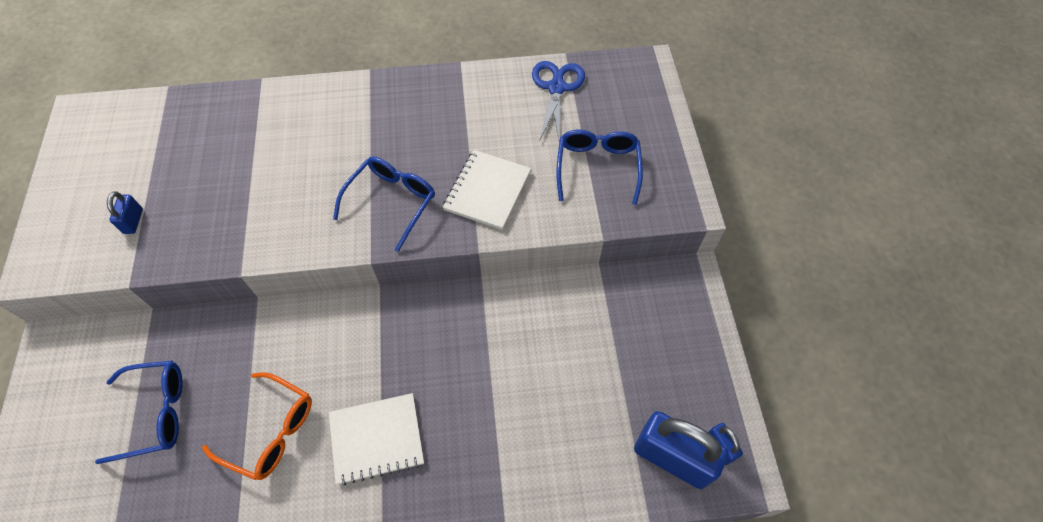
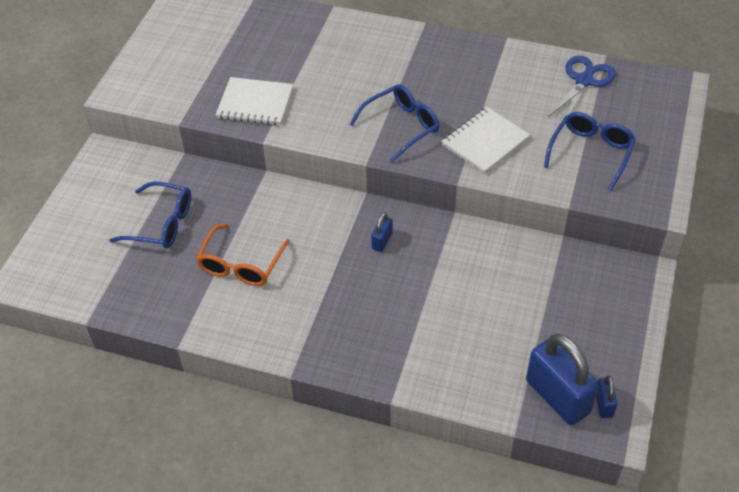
camera: 25 degrees right, 10 degrees down
(133, 221) = (198, 81): blue padlock -> blue padlock (382, 241)
(271, 431) = (241, 265): orange glasses -> orange glasses turned 60 degrees clockwise
(377, 439) = (319, 298): white notebook -> white notebook (255, 103)

